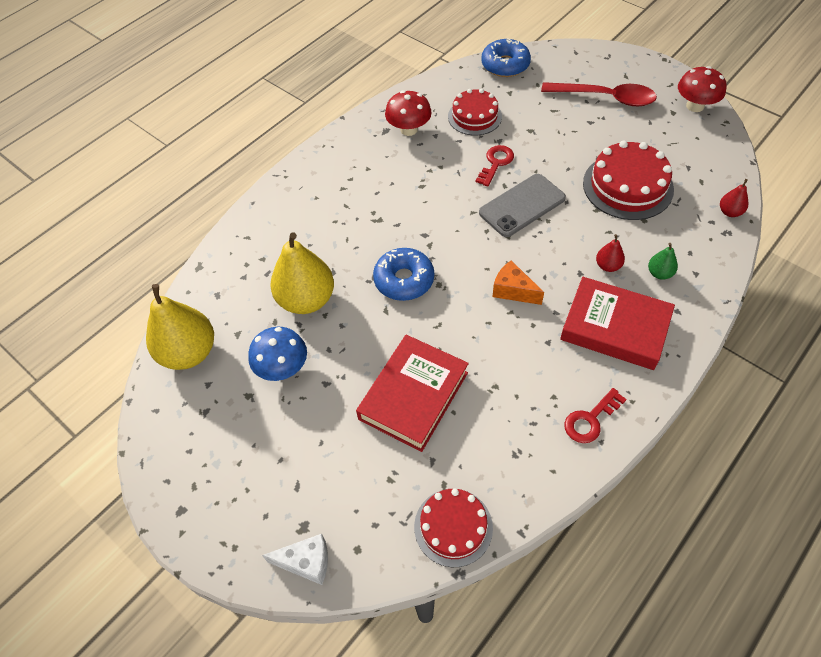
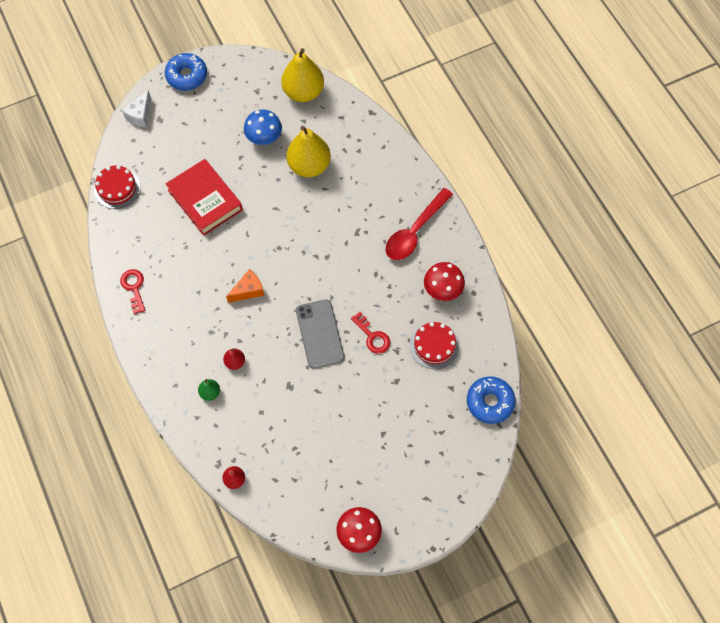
camera: 110 degrees right, 10 degrees up
(404, 280) = (294, 228): blue donut -> blue donut (187, 76)
(605, 98) = (406, 463): red spoon -> red spoon (415, 231)
(615, 327) = (185, 338): red book -> none
(627, 186) = (299, 420): red cake -> none

